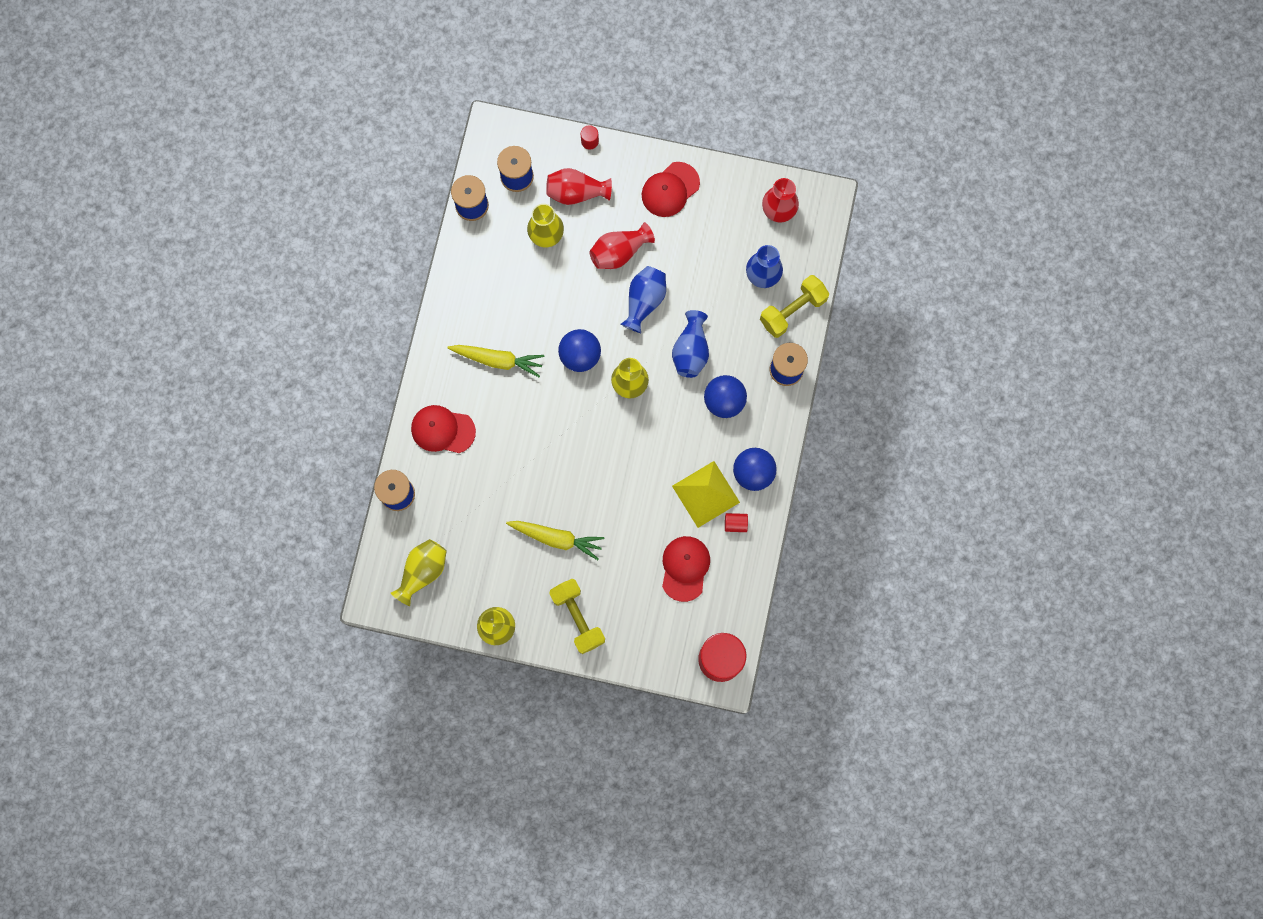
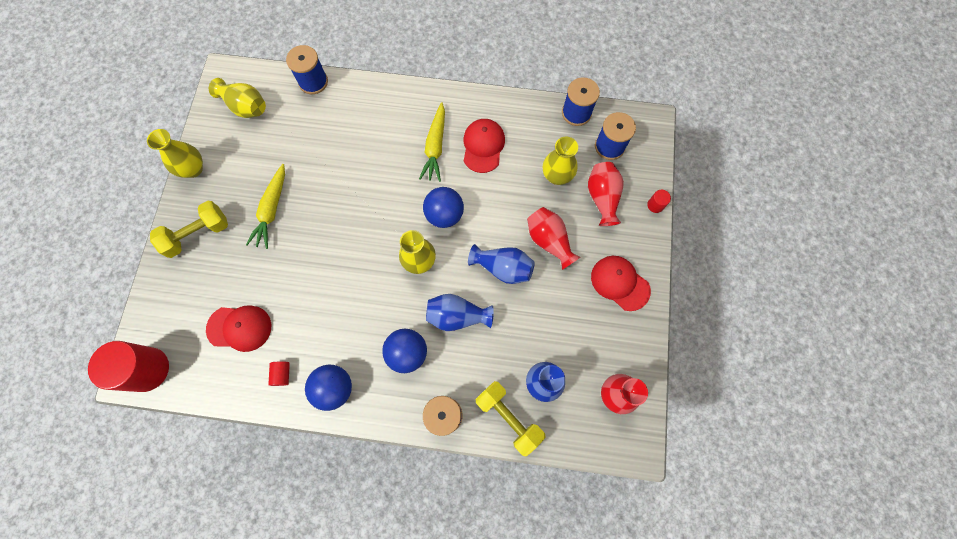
camera: 85 degrees right, 5 degrees down
(442, 430) = (370, 110): red cap -> red cap (483, 146)
(705, 494) = (313, 342): yellow pyramid -> none

